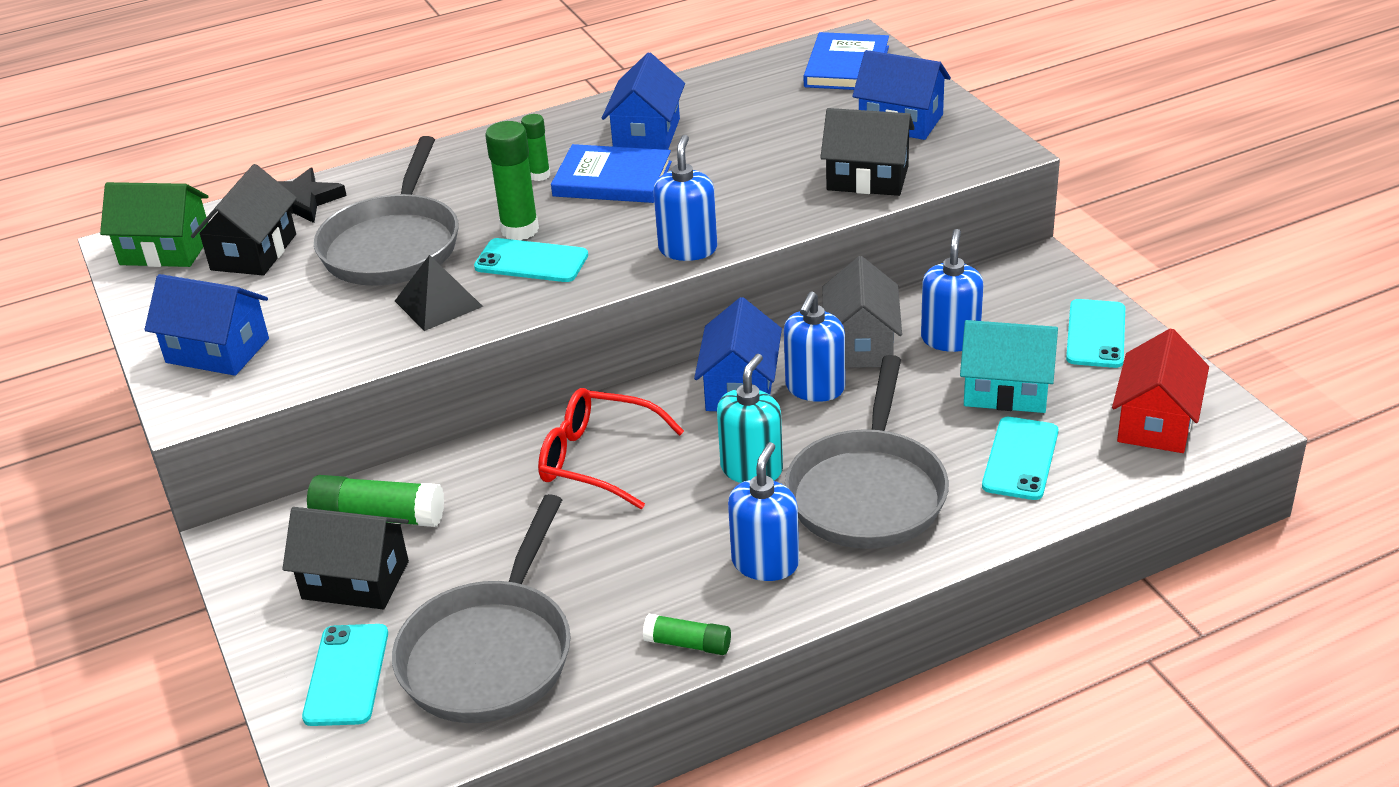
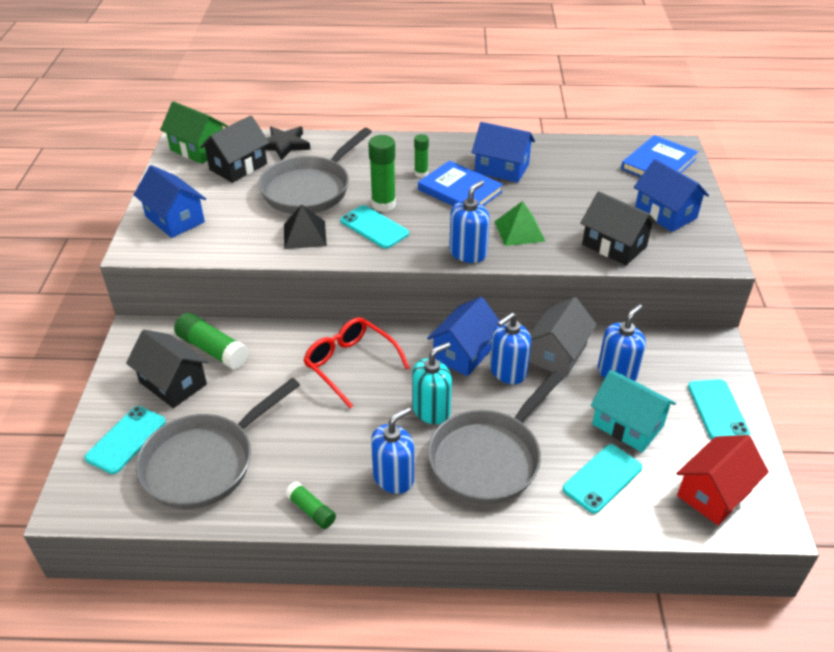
camera: 25 degrees right, 5 degrees up
(647, 135) = (501, 168): blue house -> blue house turned 75 degrees clockwise
(733, 201) = (519, 231): none -> green pyramid
(1096, 334) = (717, 410): turquoise phone -> turquoise phone turned 45 degrees counterclockwise

